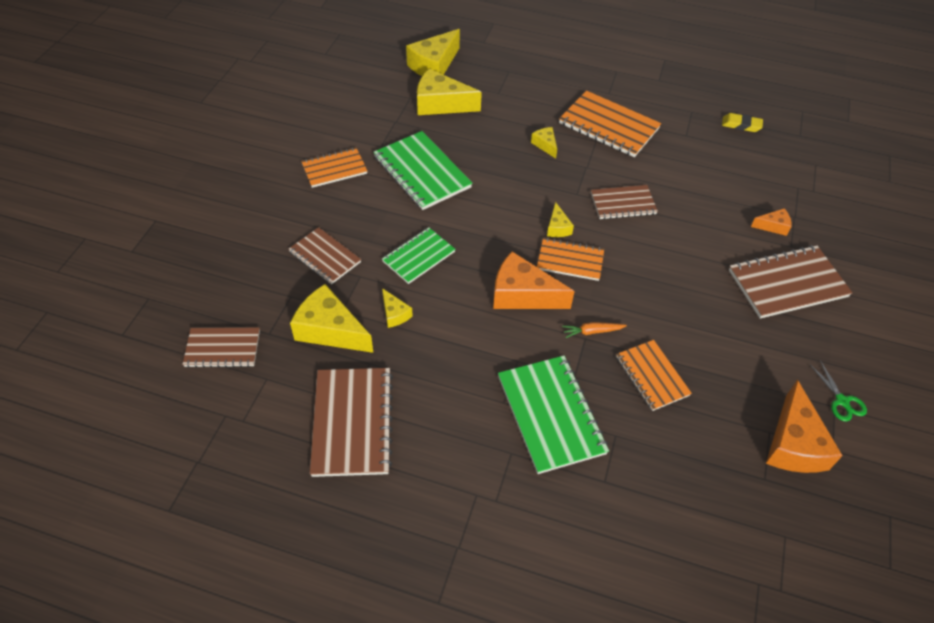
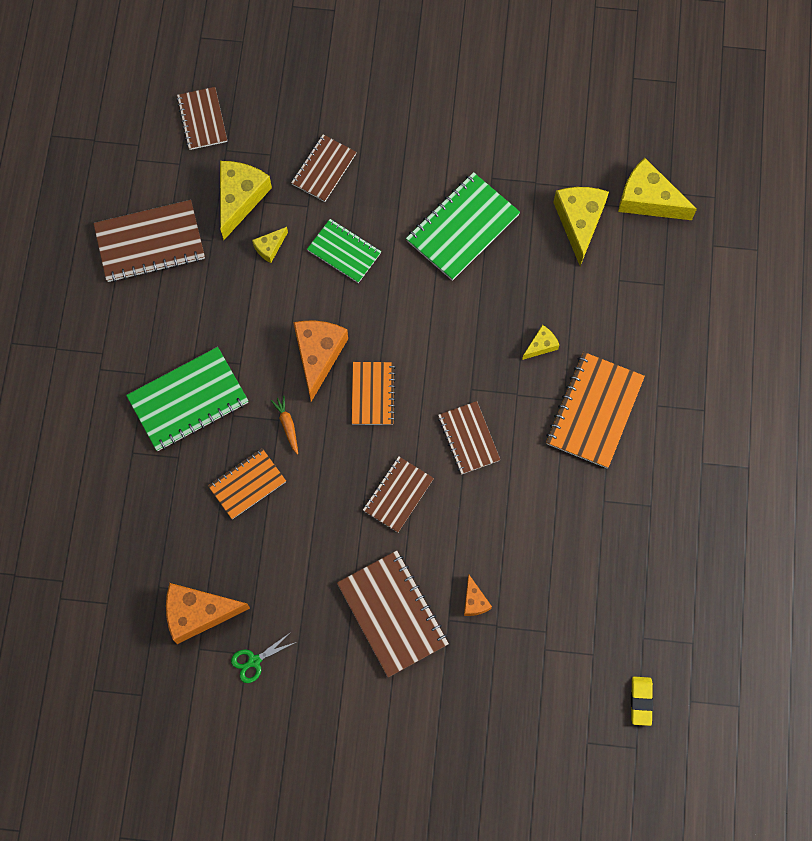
camera: 80 degrees right, 20 degrees up
(334, 169) = (445, 143): orange notebook -> none
(557, 227) = (416, 376): yellow cheese -> none
(672, 260) = (398, 495): none -> brown notebook
(741, 125) = (641, 565): yellow eraser -> yellow eraser (641, 701)

